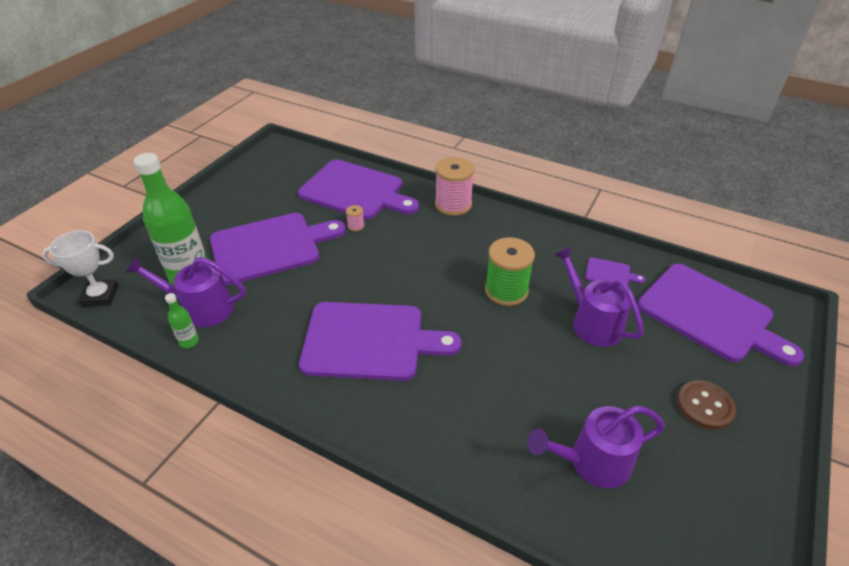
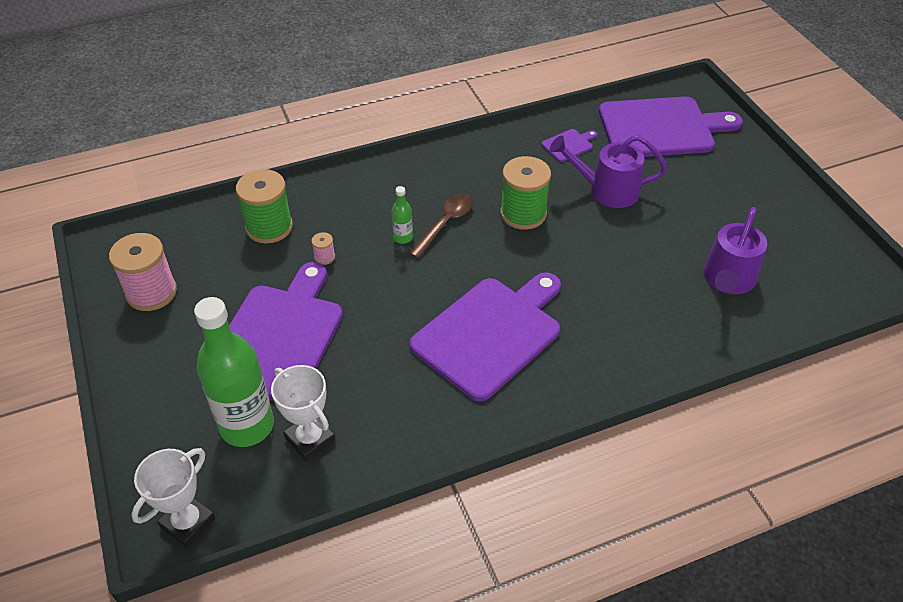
camera: 50 degrees left, 5 degrees up
(189, 341) = (350, 469): green bottle -> green bottle (403, 238)
(200, 308) = (310, 439): purple watering can -> white trophy
(355, 191) = (269, 227): purple cutting board -> green spool
(447, 259) = (445, 224): none -> brown spoon
(453, 205) = (377, 175): pink spool -> pink spool (151, 292)
(705, 406) = (733, 192): brown button -> none

